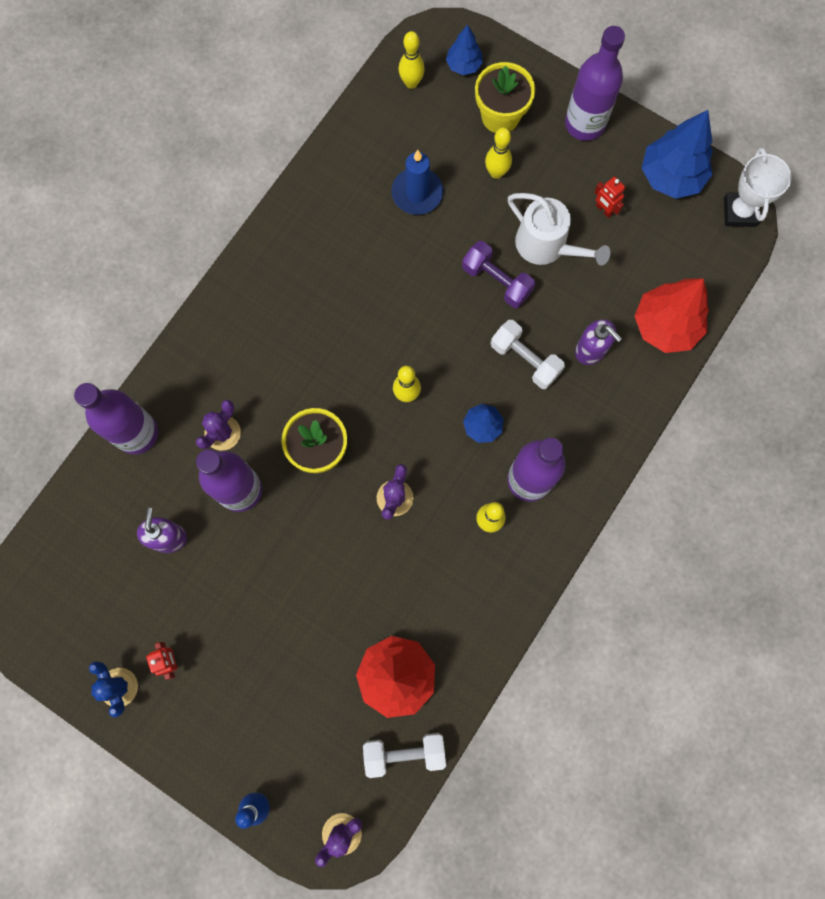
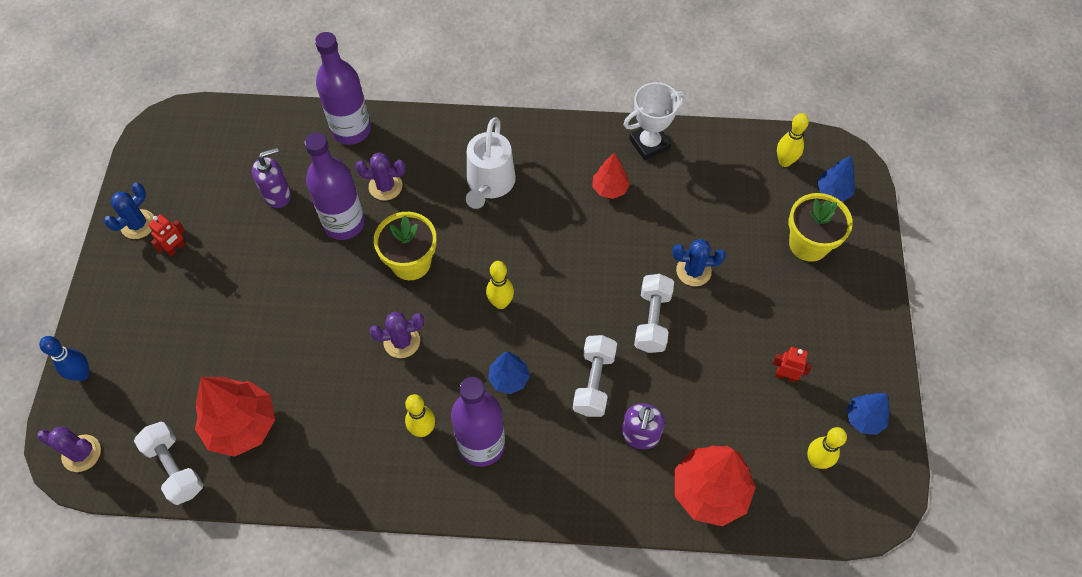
camera: 60 degrees right, 15 degrees down
(348, 240) = (610, 189): none -> red tree
(417, 193) = (688, 217): blue candle -> none
(470, 221) = (693, 271): none -> blue cactus
(496, 173) = (753, 268): yellow bowling pin -> yellow bowling pin (816, 461)
(496, 281) = (652, 320): purple dumbbell -> white dumbbell
(546, 245) = (714, 344): white watering can -> white watering can (489, 184)
(584, 124) = (856, 316): purple bottle -> none
(604, 210) = (785, 376): red robot -> red robot turned 90 degrees clockwise
(671, 176) = (863, 419): blue tree -> blue tree, size x0.54
(739, 212) = (876, 503): white trophy -> white trophy (649, 144)

